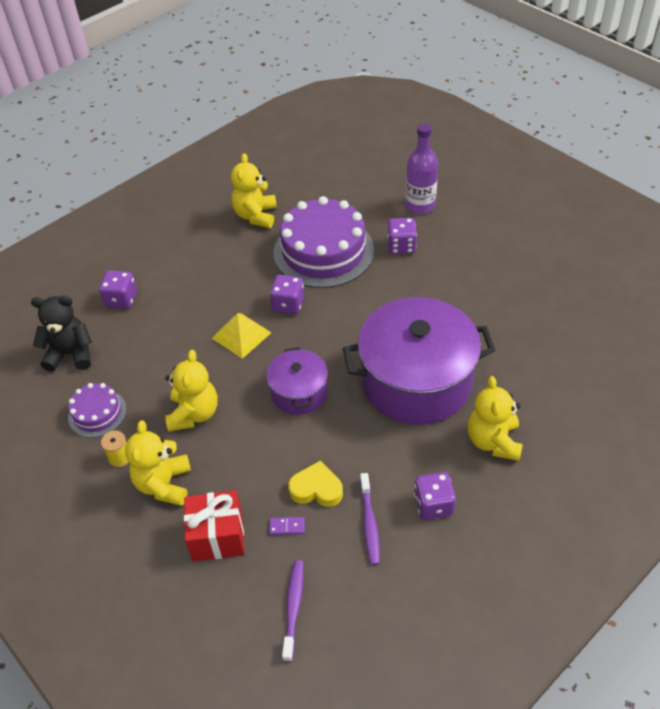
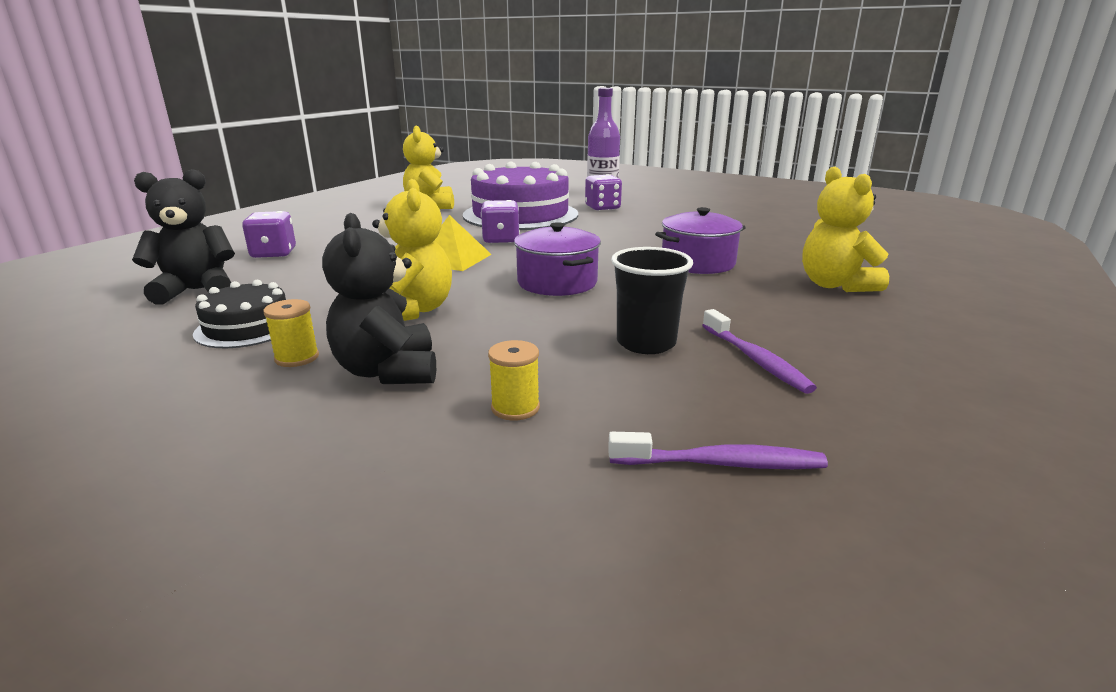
camera: 20 degrees left, 25 degrees down
(97, 413) = (247, 327): purple cake -> black cake
(164, 484) = (388, 371): yellow teddy bear -> black teddy bear
(217, 536) = (515, 408): red gift -> yellow spool
(287, 526) = (630, 380): purple domino -> none
(293, 607) = (722, 463): purple toothbrush -> purple toothbrush turned 105 degrees clockwise
(316, 489) = (646, 343): yellow heart -> black cup
(416, 381) = (697, 263): purple pot -> purple pot, size x0.51
(433, 505) = (824, 333): purple dice -> none

